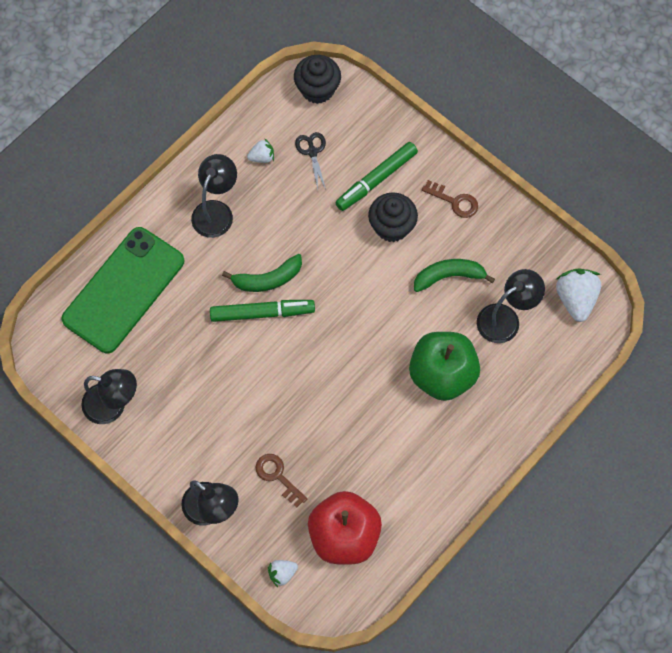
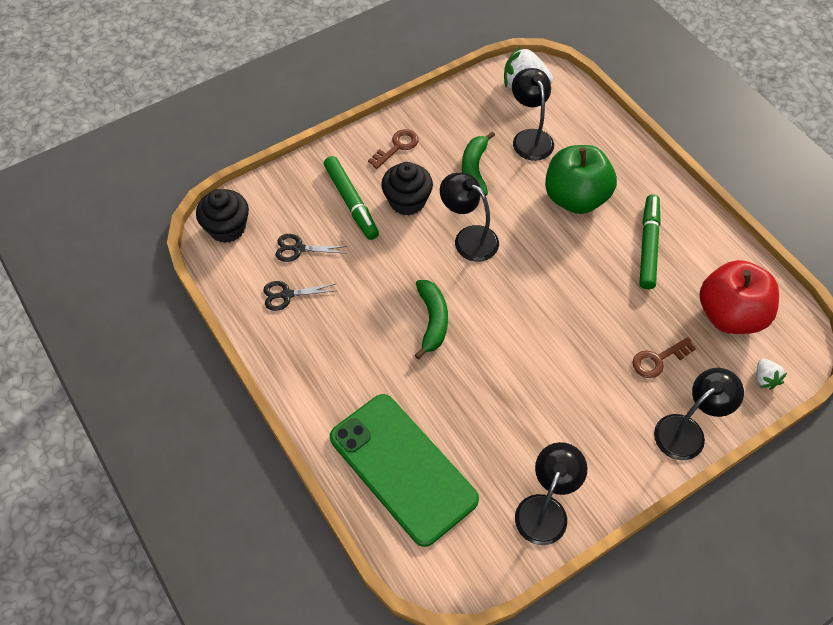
camera: 75 degrees left, 10 degrees down
(216, 211) = (335, 352): black lamp -> black lamp (468, 238)
(262, 157) = (287, 295): white strawberry -> black scissors
(262, 313) = (470, 334): green marker -> green marker (648, 246)

